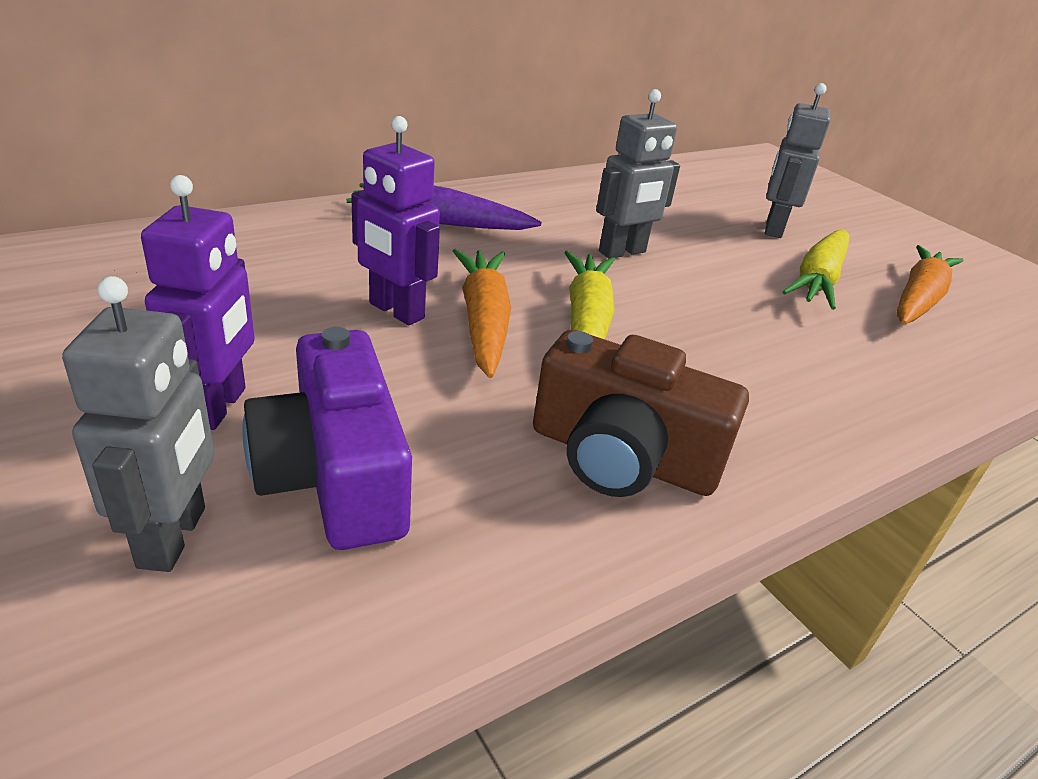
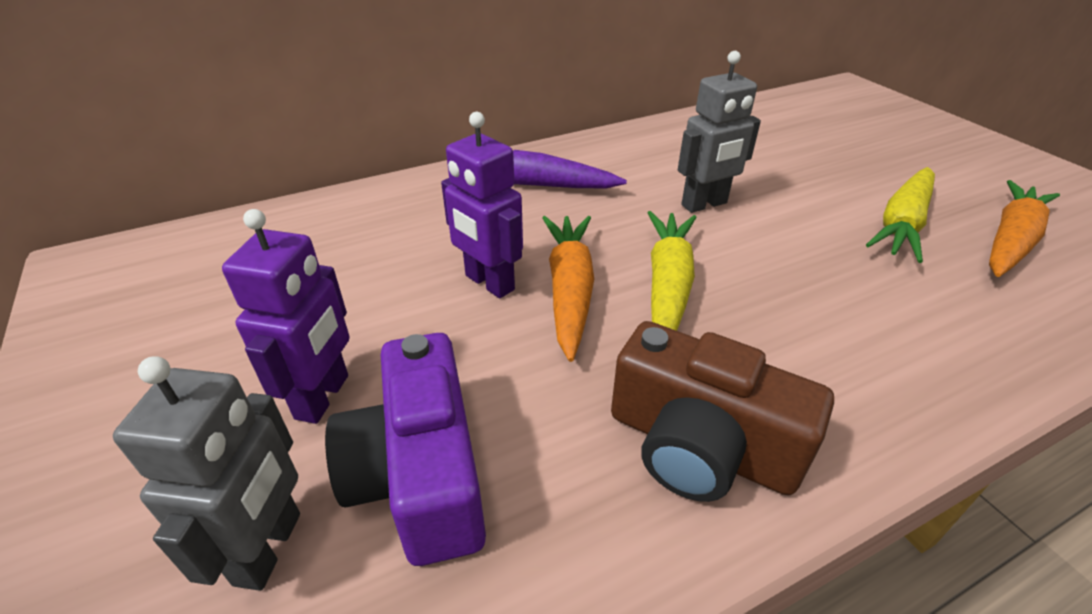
camera: 10 degrees right, 5 degrees up
(773, 229) = (854, 167): grey robot -> none

